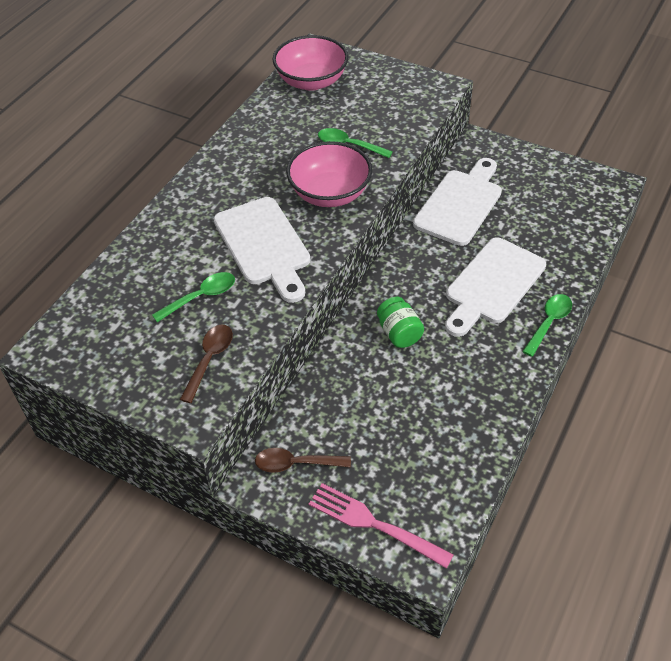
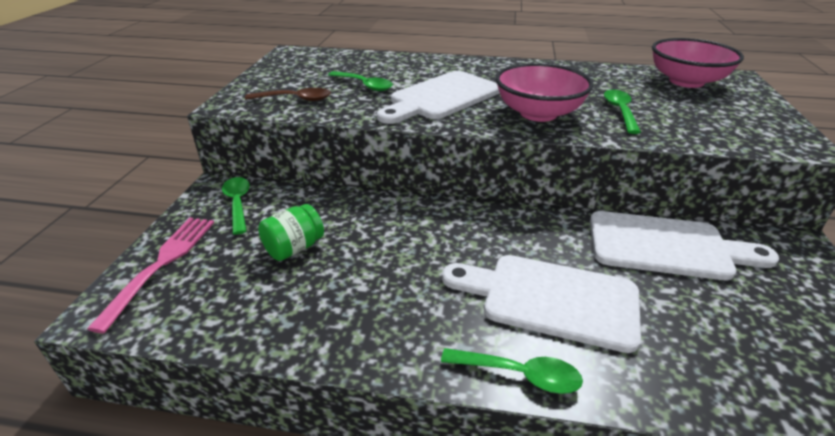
camera: 70 degrees right, 15 degrees down
(295, 464) = (238, 203): brown spoon -> green spoon
(399, 333) = (424, 235): green jar -> green jar (294, 248)

